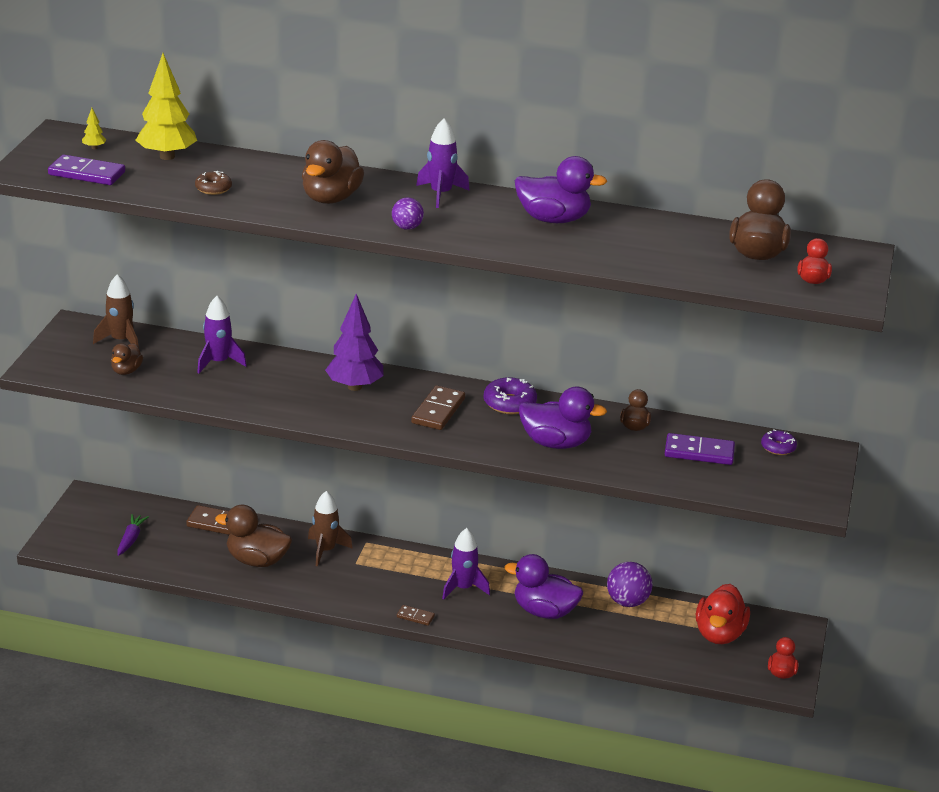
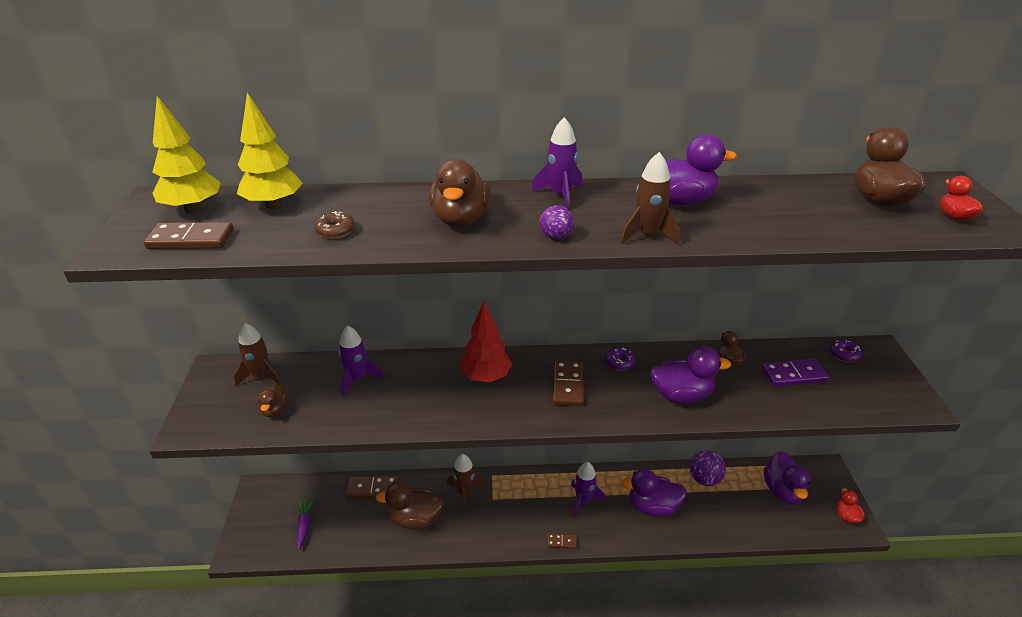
camera: 15 degrees left, 5 degrees up
(87, 173) = (191, 239): purple domino -> brown domino
(94, 148) = (193, 209): yellow tree -> yellow tree, size x2.49
(354, 387) = (486, 377): purple tree -> red tree
(492, 241) = (647, 235): none -> brown rocket
(509, 403) = (619, 362): purple donut -> purple donut, size x0.65
(719, 634) = (783, 491): red duck -> purple duck

